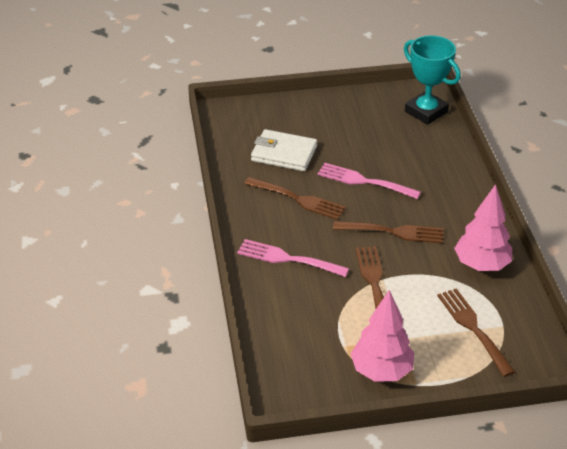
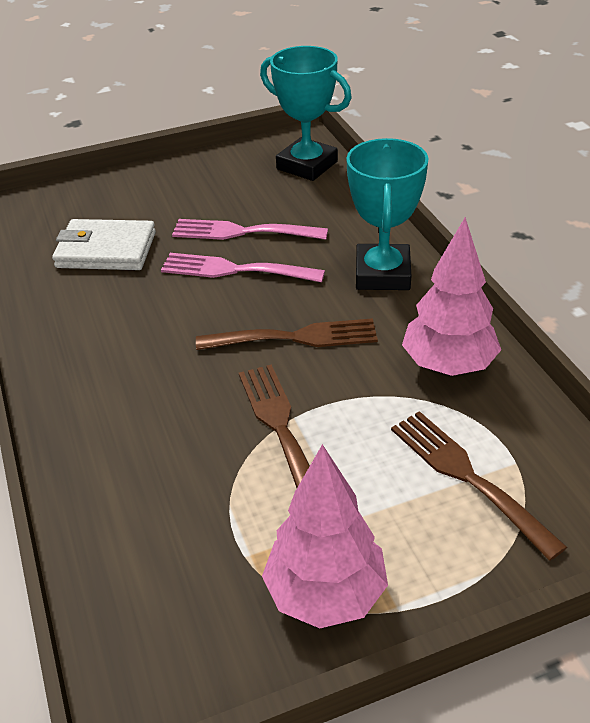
camera: 10 degrees left, 0 degrees up
(287, 259) = (126, 411): pink fork -> pink fork (242, 232)
(298, 199) = (135, 312): brown fork -> none
(457, 200) = (382, 274): none -> turquoise trophy

